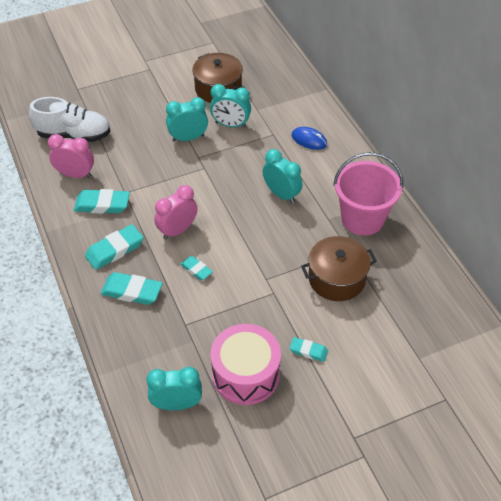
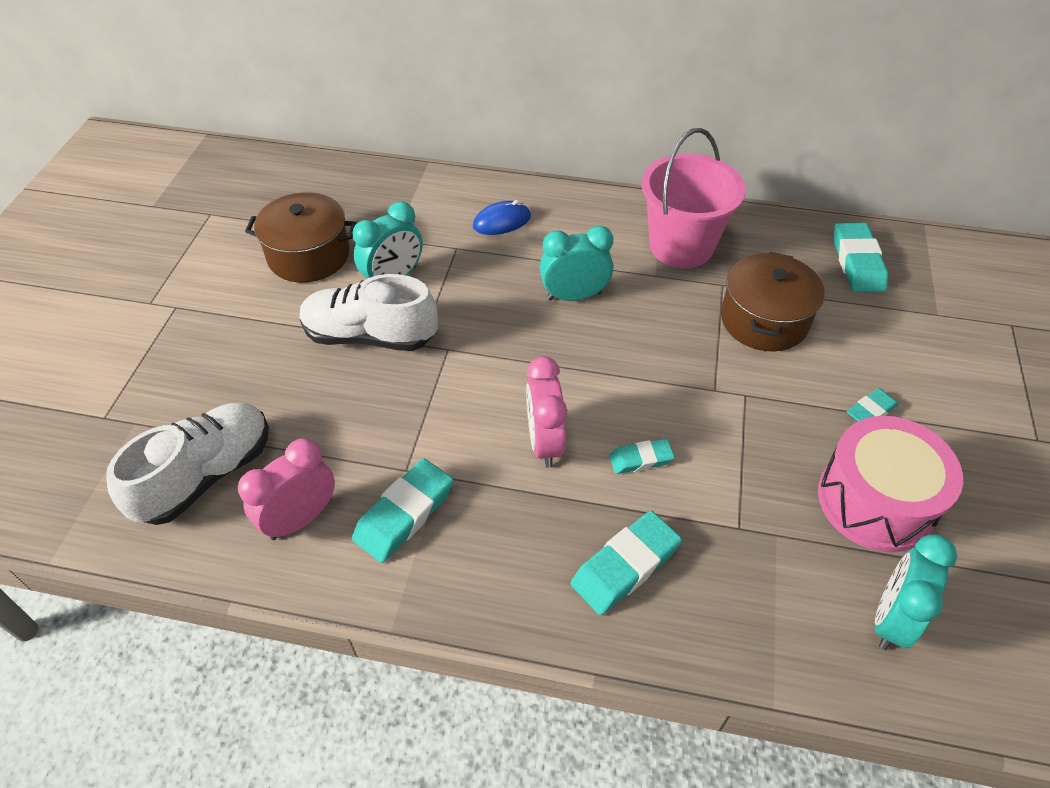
camera: 55 degrees left, 0 degrees up
(115, 250) = (518, 546): turquoise eraser -> turquoise eraser (857, 262)
(188, 138) = (370, 336): turquoise clock -> white shoe

